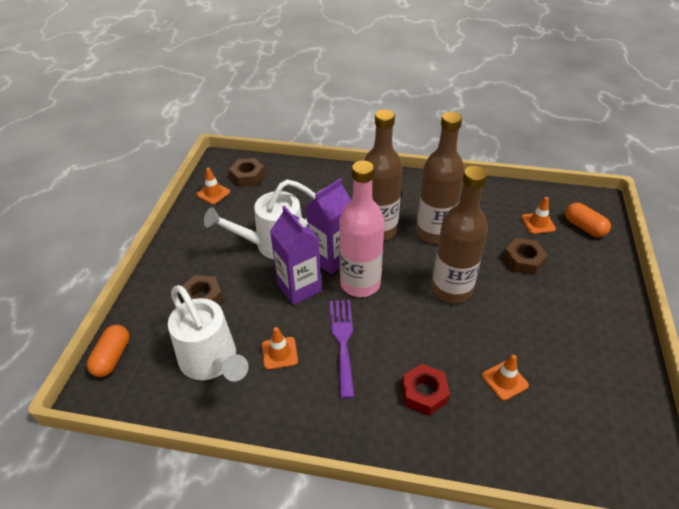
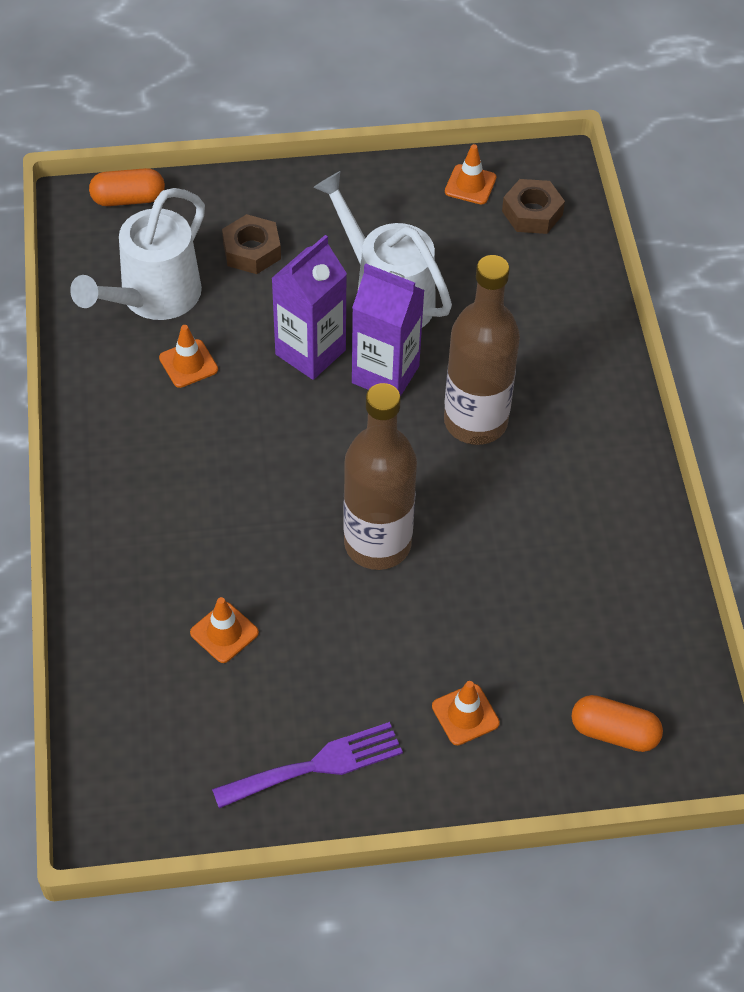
camera: 70 degrees right, 10 degrees up
(342, 341) = (231, 428): purple fork -> purple fork (317, 765)
(360, 283) = (346, 424): pink bottle -> none
(424, 393) = (174, 539): red nut -> none
(434, 232) = (501, 500): brown bottle -> none
(523, 260) = (484, 639): brown nut -> none
(538, 223) = (593, 656): orange traffic cone -> orange traffic cone (465, 714)
(584, 227) = (614, 732): orange capsule -> orange capsule turned 75 degrees clockwise

